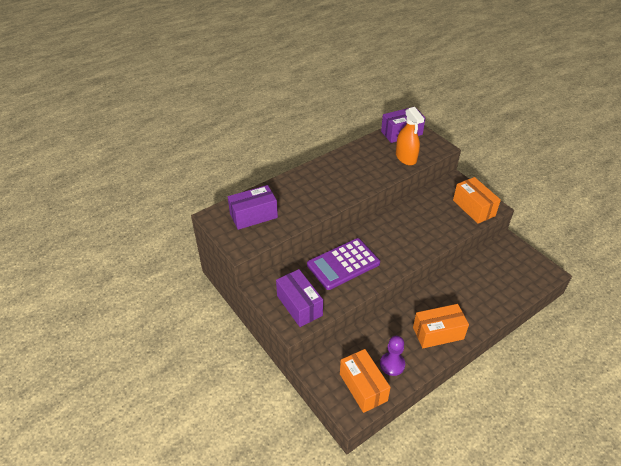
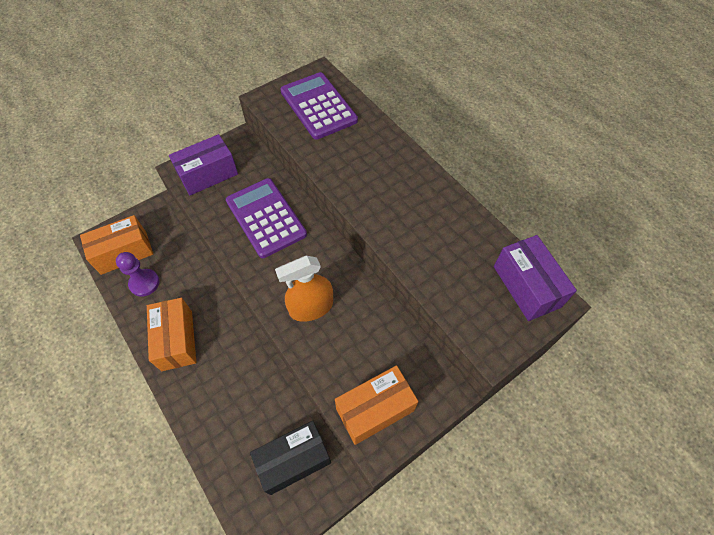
camera: 90 degrees right, 15 degrees up
(253, 216) = (318, 106): purple box -> purple calculator
(406, 157) = (454, 286): orange spray bottle -> orange spray bottle (311, 307)
(502, 261) = (294, 460): none -> black box

